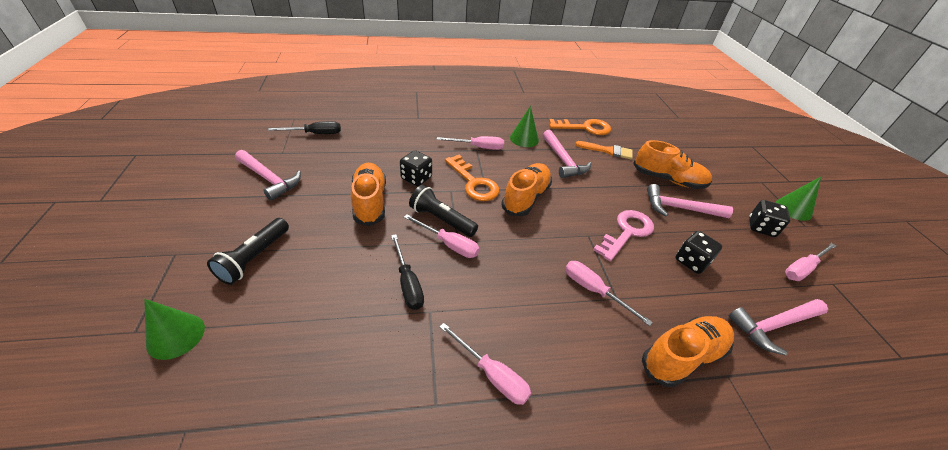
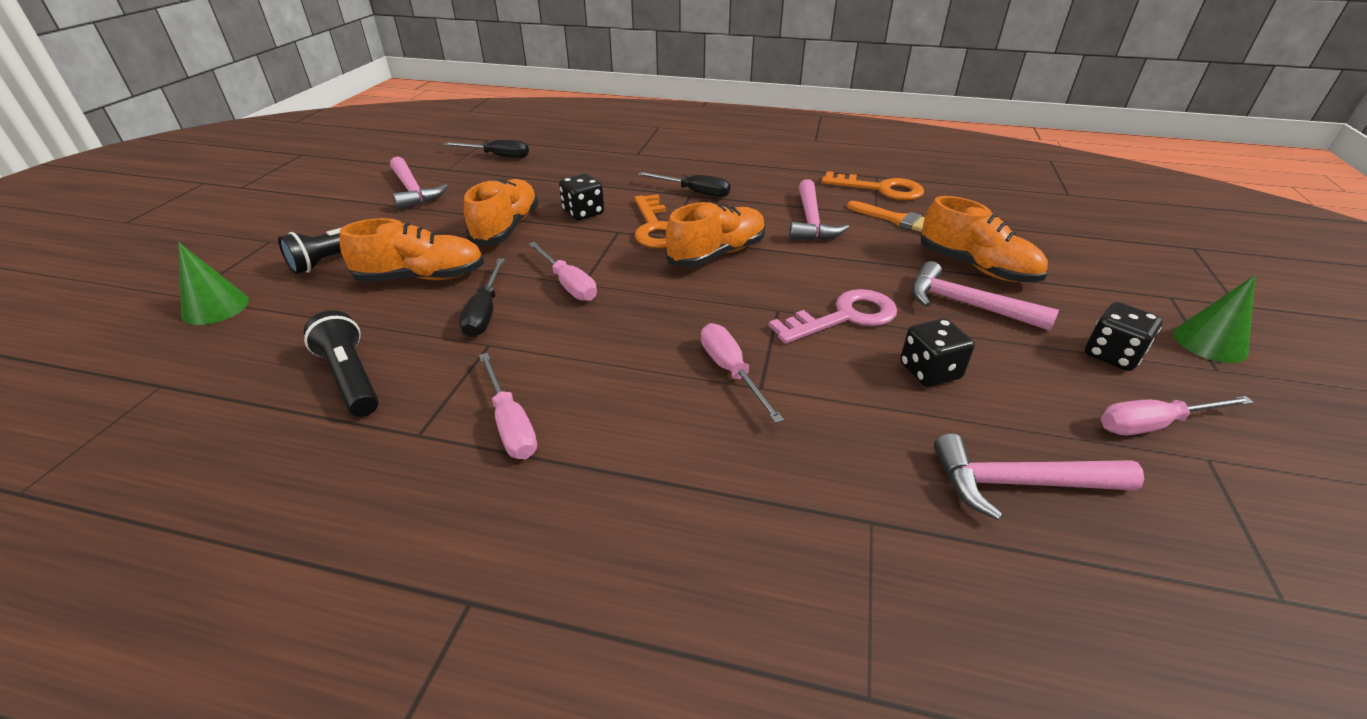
camera: 25 degrees right, 5 degrees down
(441, 220) = (580, 258): black flashlight -> black flashlight (351, 378)
(478, 147) = (694, 192): pink screwdriver -> black screwdriver
(524, 139) = (770, 191): green cone -> none
(683, 356) = (810, 478): orange shoe -> orange shoe (422, 277)

